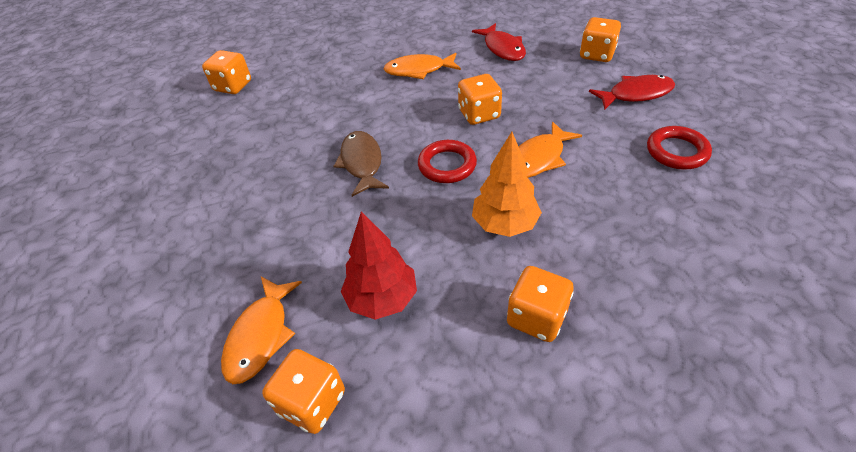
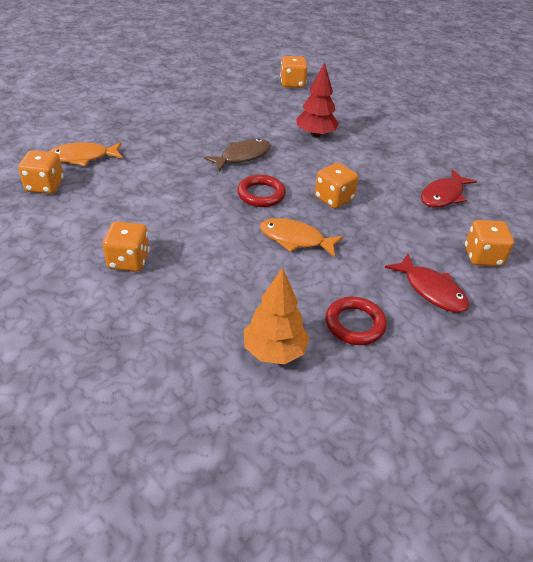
camera: 60 degrees right, 5 degrees down
(382, 298) = (123, 193): red tree -> red tree (315, 135)
(419, 70) = (372, 157): orange fish -> none
(504, 224) = (210, 233): orange tree -> orange tree (274, 351)

